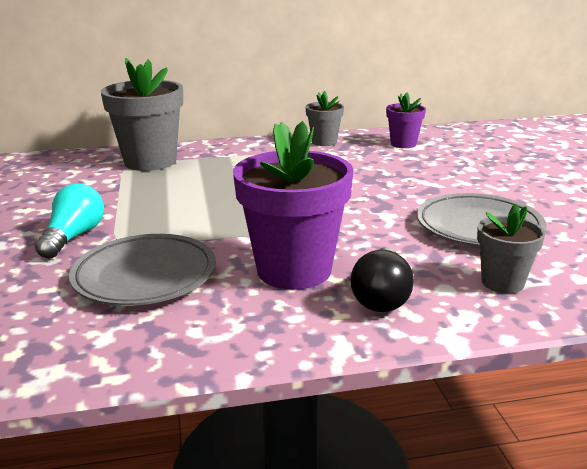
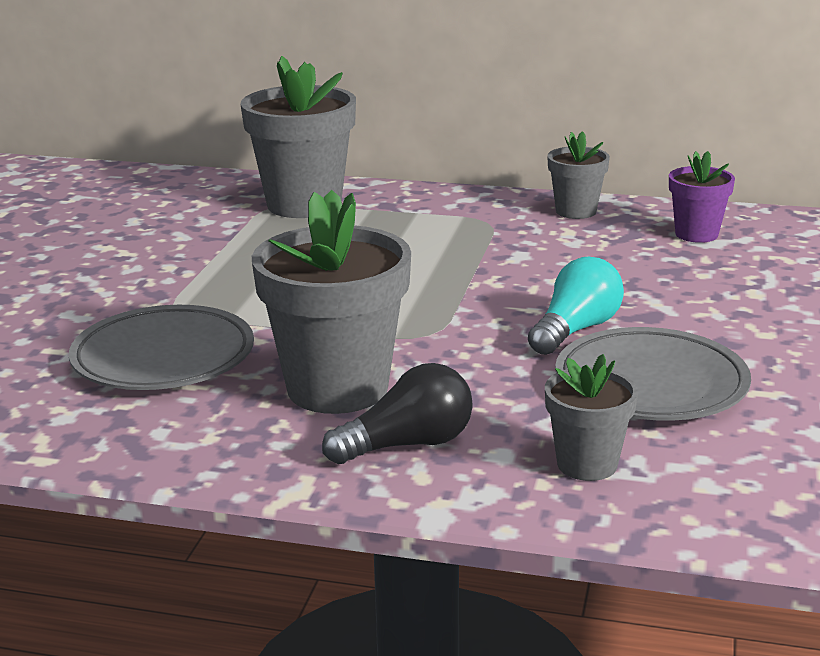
camera: 25 degrees right, 0 degrees up
(74, 237) = (128, 293): turquoise light bulb -> turquoise light bulb (576, 330)
(294, 270) = (337, 388): purple flower pot -> grey flower pot
(381, 297) = (408, 444): black light bulb -> black light bulb turned 150 degrees counterclockwise

